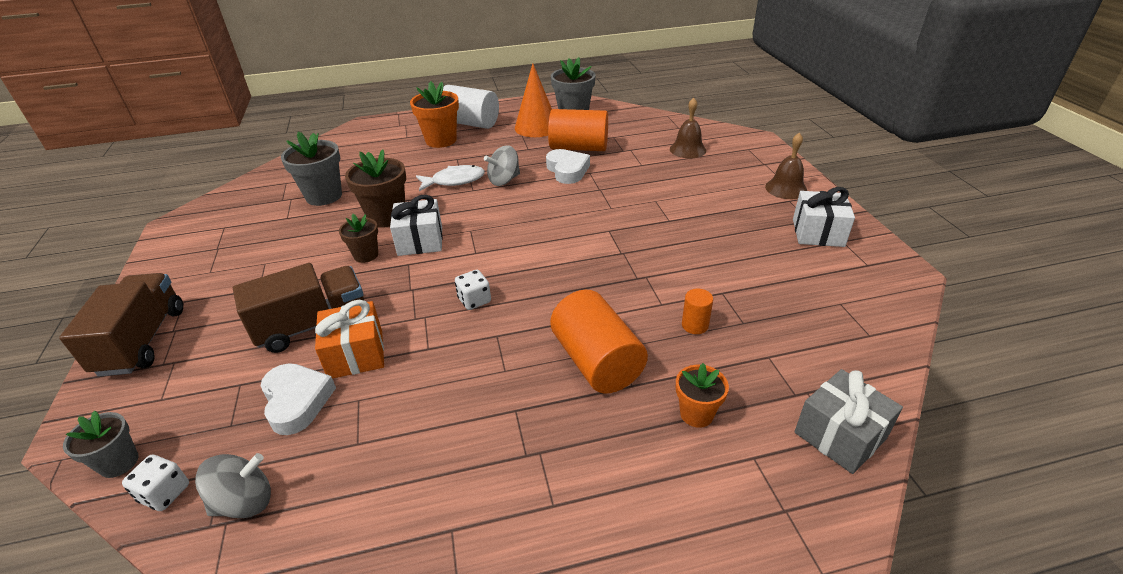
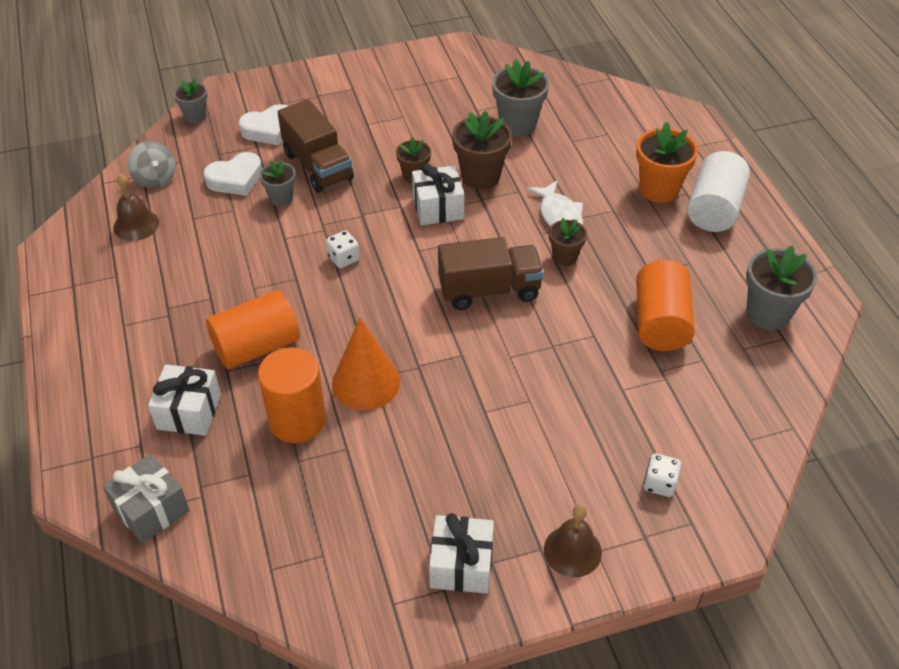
camera: 85 degrees right, 10 degrees up
(142, 341) = (307, 85): brown truck -> brown truck (489, 290)
(165, 493) = (168, 143): white dice -> white dice (659, 483)
(356, 354) = (281, 198): orange gift -> grey flower pot
(504, 180) = (565, 257): grey spinning top -> brown flower pot
(536, 127) = (716, 275): orange cone -> orange cone (366, 382)
(567, 170) = (596, 313): white heart -> white heart (269, 129)
(687, 149) = (675, 445): brown bell -> brown bell (136, 225)
(695, 325) = (297, 420): orange cylinder -> orange cylinder, size x2.18
(696, 414) = (189, 412): orange flower pot -> white gift

